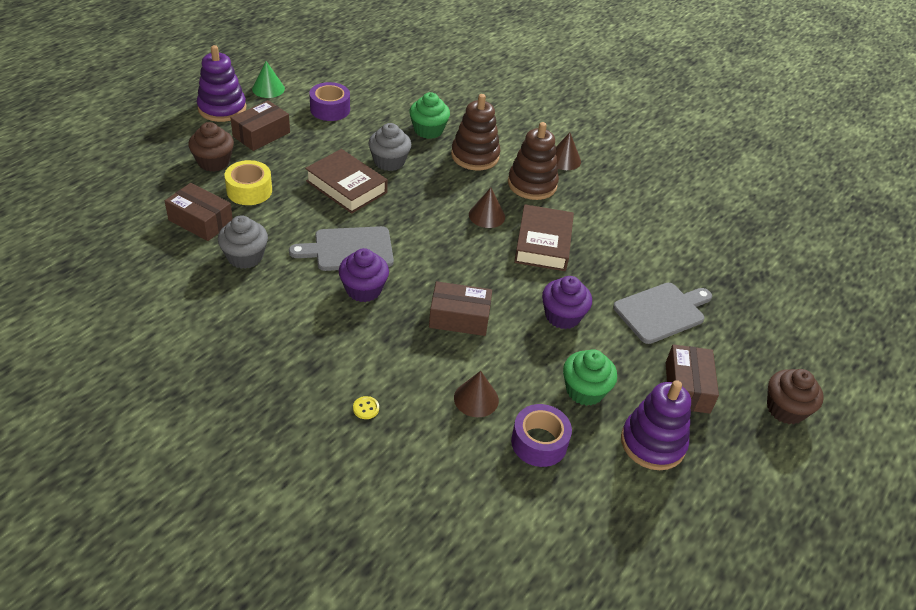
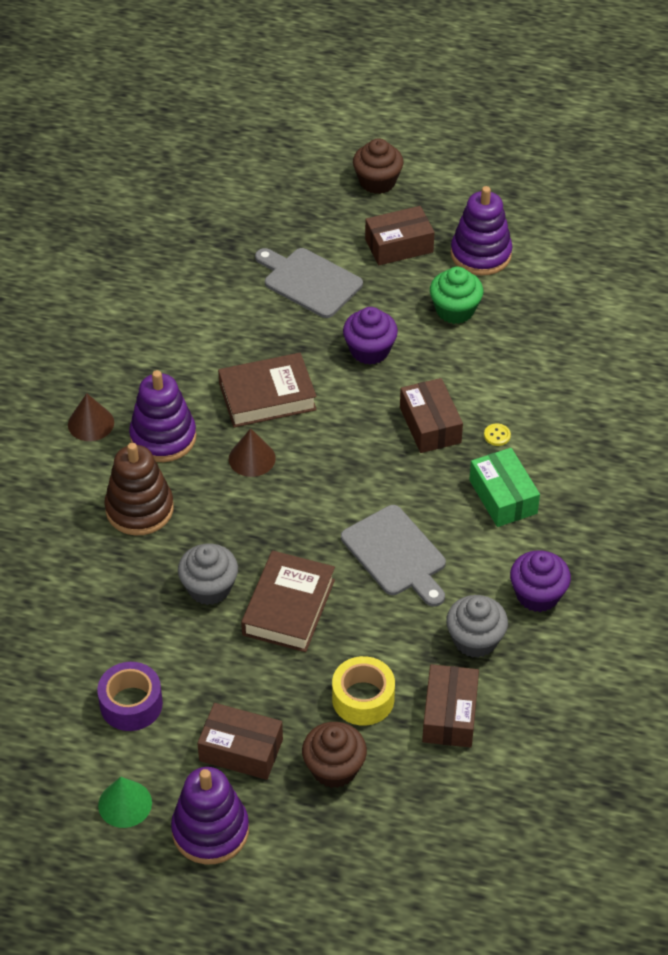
camera: 110 degrees left, 5 degrees up
(357, 328) = (503, 497): none -> green box
(363, 289) = (447, 515): purple cupcake -> purple cupcake (537, 595)
(366, 408) = (592, 448): yellow button -> yellow button (497, 435)
(428, 130) = (112, 576): green cupcake -> none
(476, 399) = (522, 378): brown cone -> none
(532, 184) = (163, 437): brown stacking toy -> purple stacking toy
(539, 443) = (537, 323): purple tape -> none

